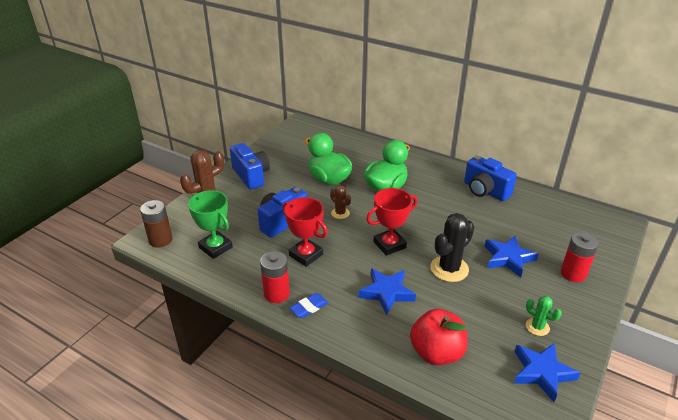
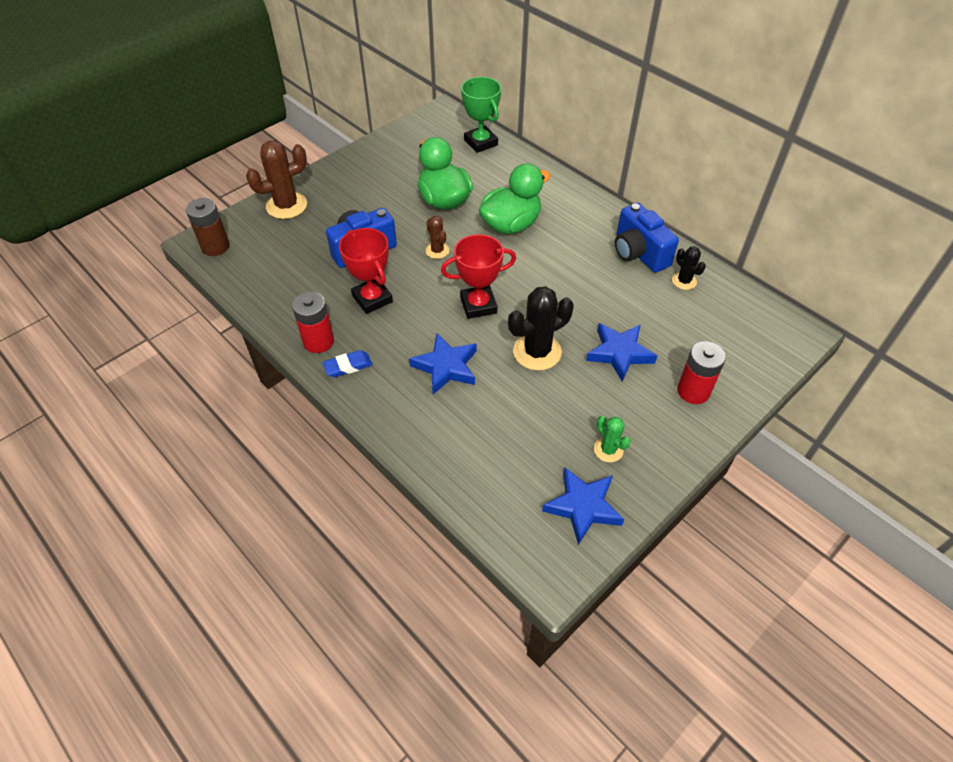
camera: 15 degrees right, 15 degrees up
(215, 247) = (273, 268): green trophy -> green trophy (480, 142)
(251, 176) = (351, 179): blue camera -> none
(436, 353) = (469, 454): red apple -> none
(525, 203) = (684, 281): none -> black cactus

